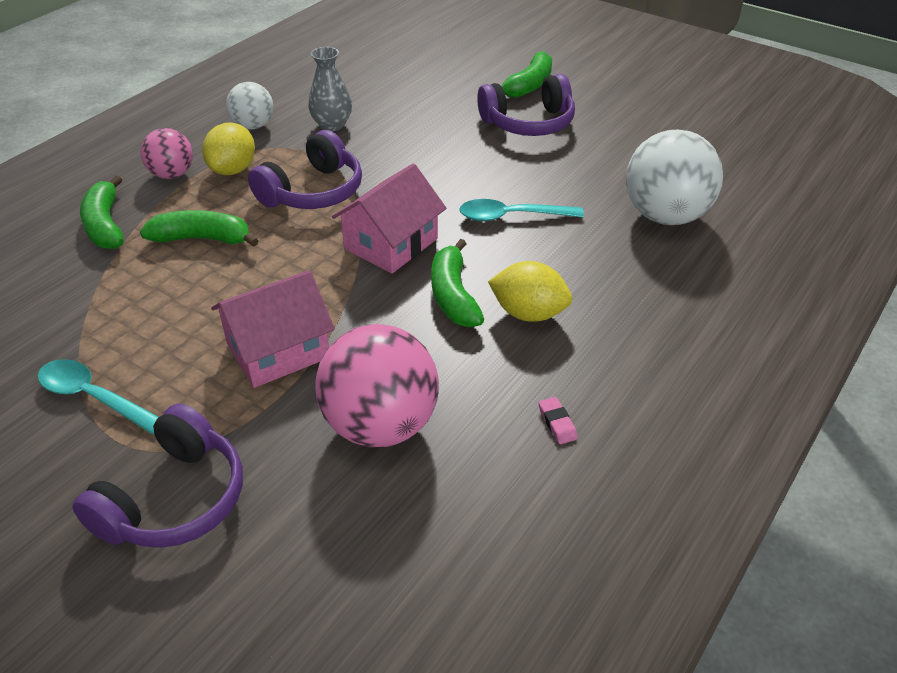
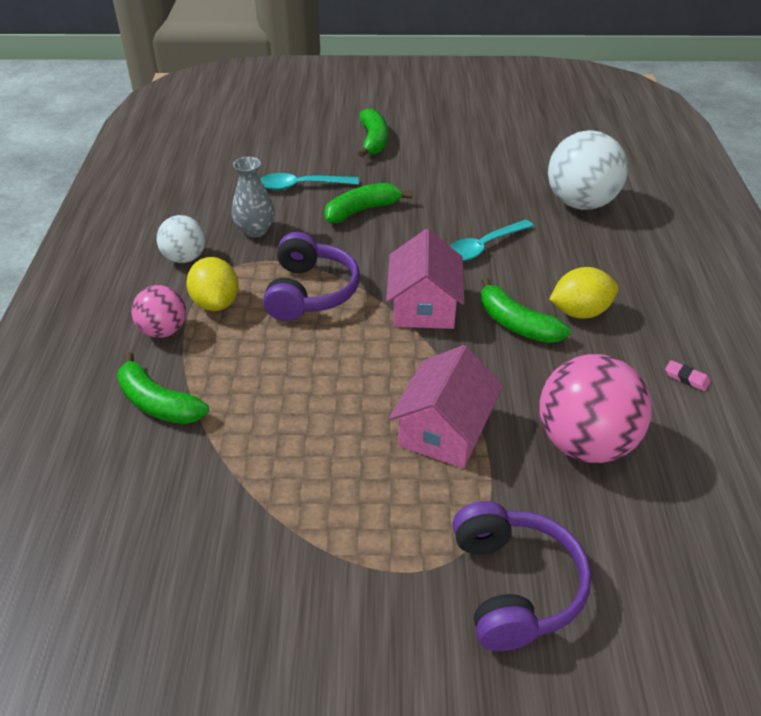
camera: 35 degrees left, 0 degrees up
(94, 397) = (346, 550): turquoise spoon -> turquoise spoon (302, 186)
(202, 239) = (266, 373): green banana -> green banana (362, 211)
(528, 123) = (409, 170): purple headphones -> none

